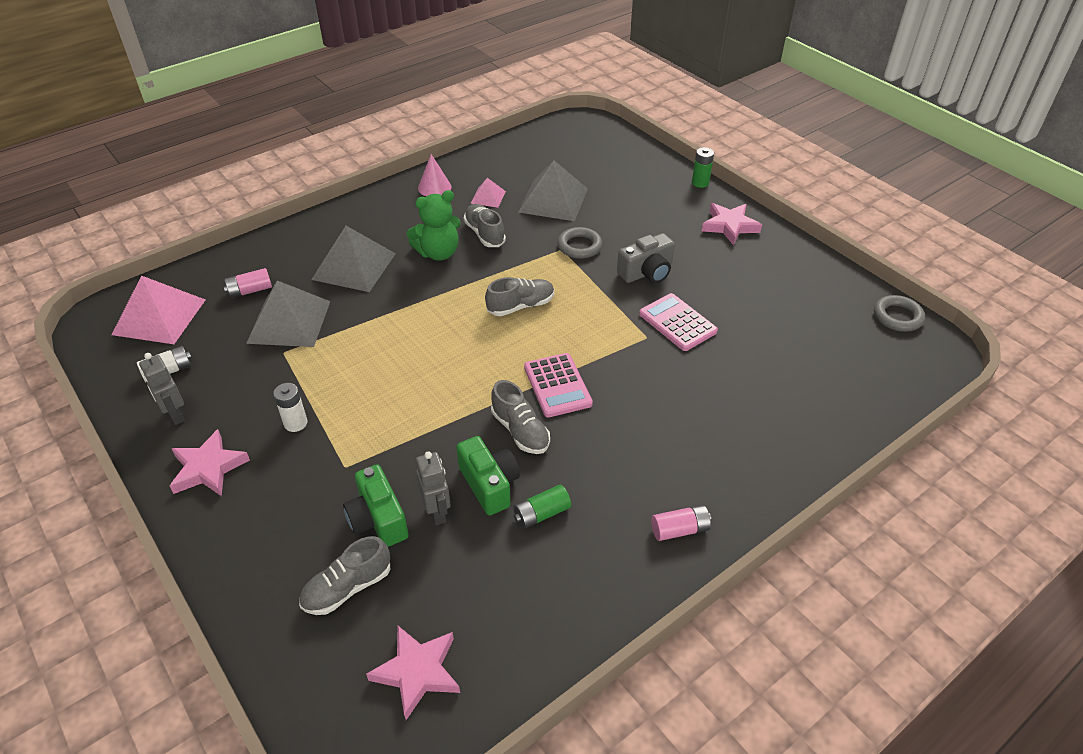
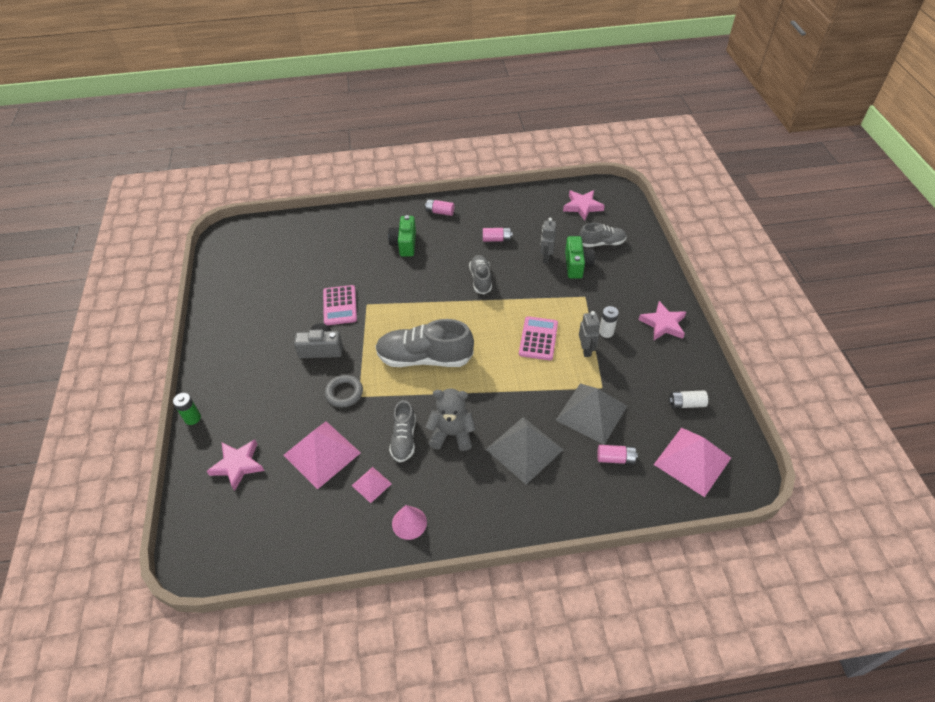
camera: 150 degrees left, 5 degrees up
(175, 415) = (682, 366): grey robot -> grey robot (586, 350)
(438, 253) = (452, 434): green teddy bear -> grey teddy bear
(489, 485) = (513, 260): green camera -> green camera (404, 244)
(521, 306) = (424, 358): grey shoe -> grey shoe, size x1.76
(541, 514) = (496, 239): green battery -> pink battery
(553, 200) = (321, 454): grey pyramid -> pink pyramid
(557, 385) = (442, 295): pink calculator -> pink calculator (538, 338)
(729, 226) = (224, 364): pink star -> pink star (238, 465)
(897, 317) = (217, 259): grey ring -> none

